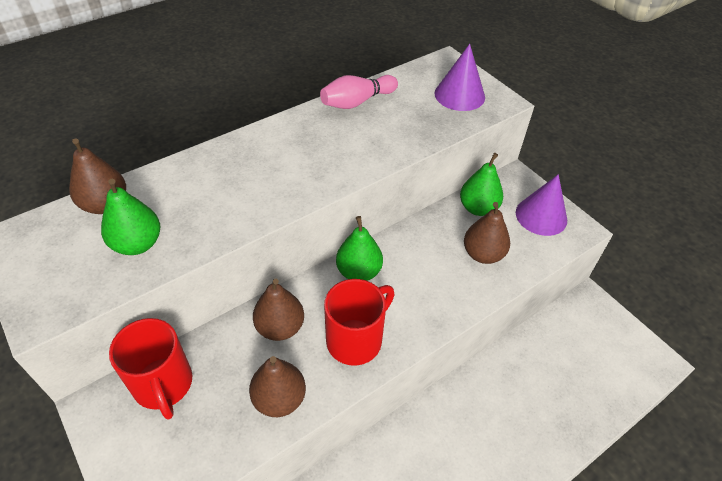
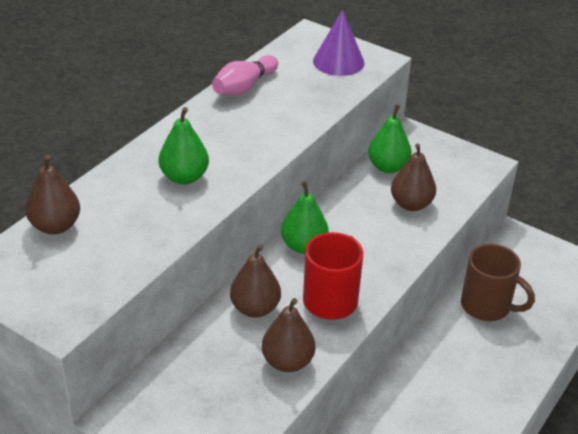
camera: 20 degrees left, 10 degrees down
(137, 244) = (112, 249): green pear -> green pear (184, 177)
(163, 385) = (172, 381): red mug -> none
(530, 371) = (487, 306): none -> brown mug
(541, 216) = (449, 160): purple cone -> none

